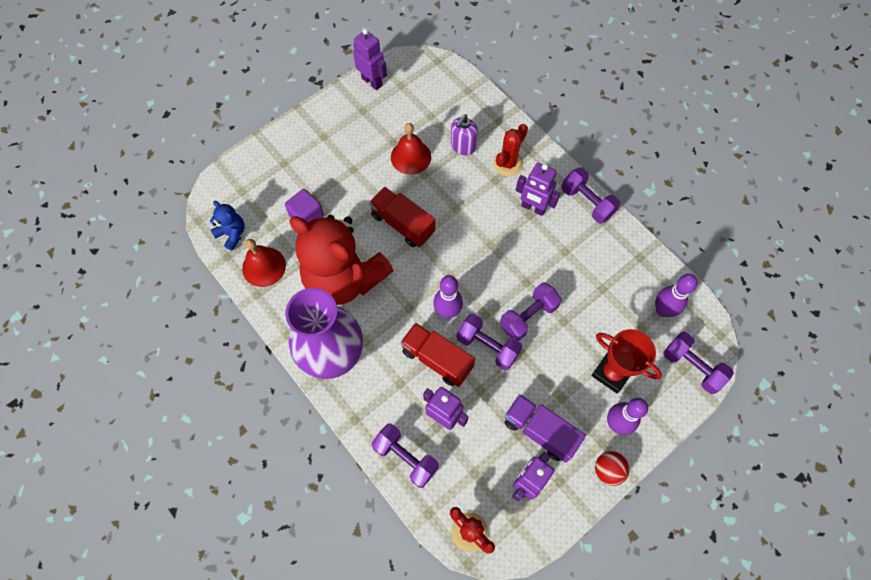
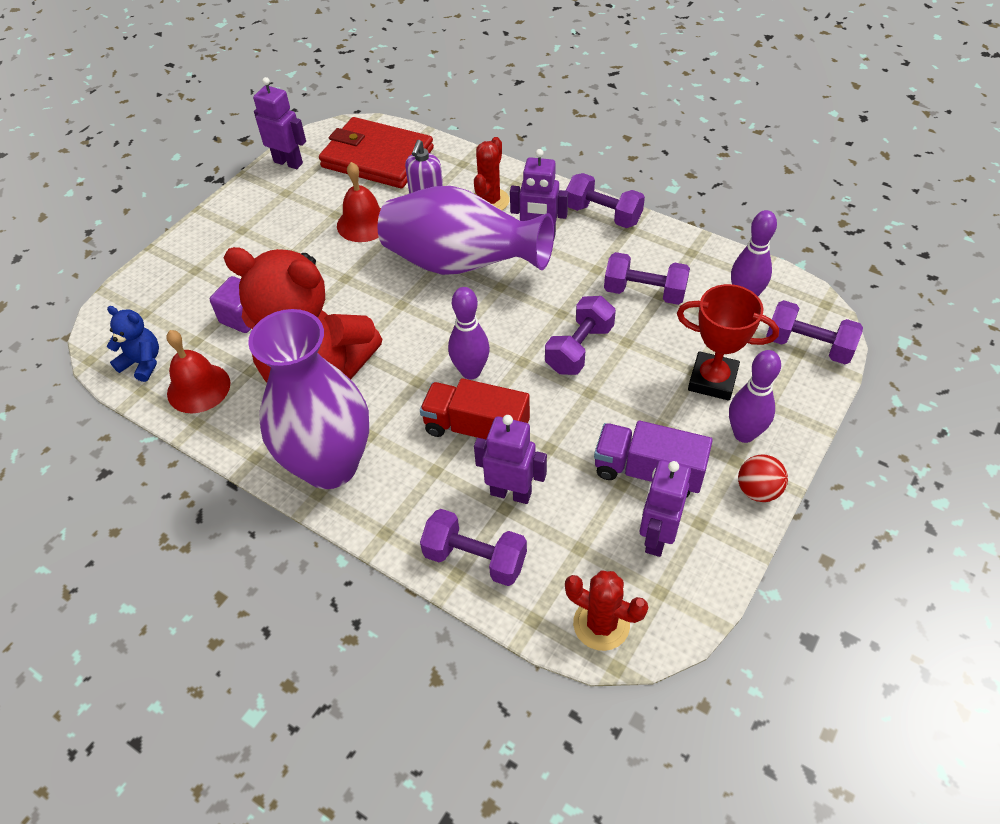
camera: 15 degrees left, 15 degrees down
(402, 224) = (377, 294): red truck -> none
(437, 96) = (377, 158): none -> red wallet
(469, 216) = (461, 264): none -> purple vase
(487, 346) = (539, 395): purple dumbbell -> purple dumbbell (644, 292)

